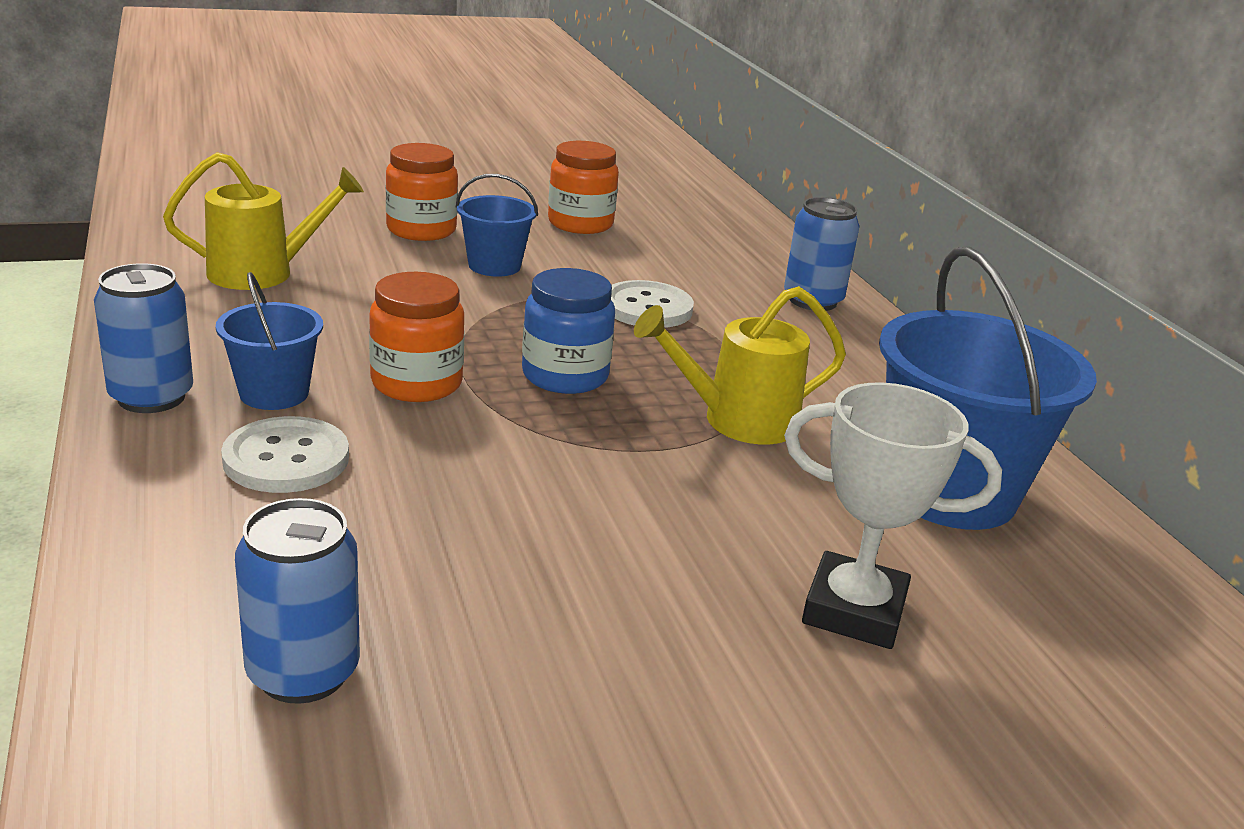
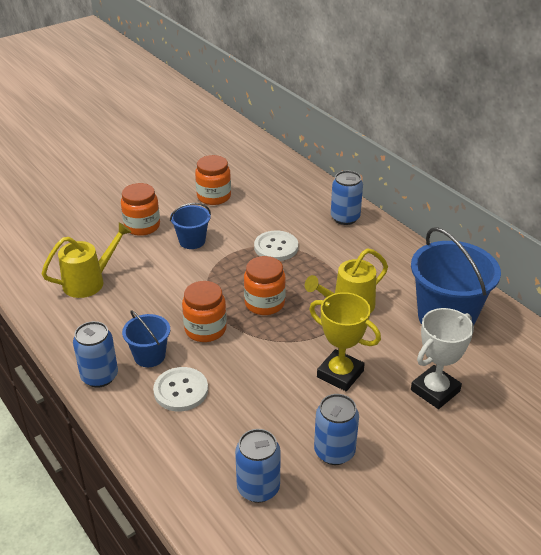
camera: 15 degrees left, 10 degrees up
(534, 656) = (334, 452): none -> blue can
(565, 376) = (264, 303): blue jar -> orange jar
(646, 522) = (340, 374): none -> yellow trophy
(854, 610) = (435, 391): white trophy -> white trophy turned 45 degrees counterclockwise

